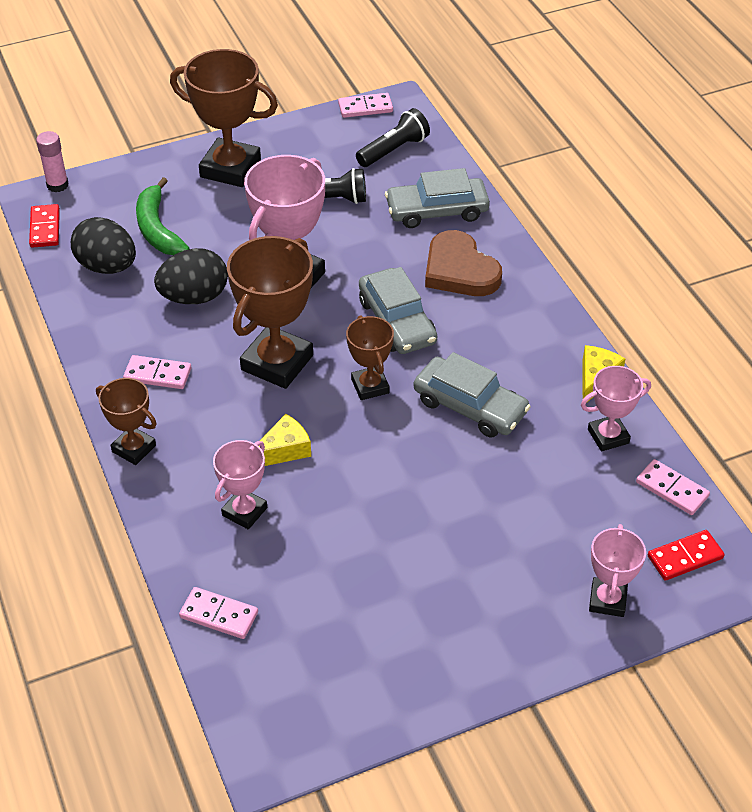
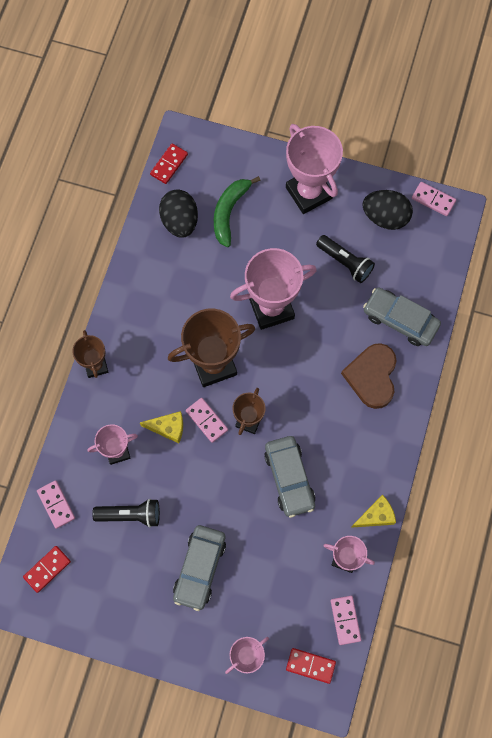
camera: 40 degrees right, 25 degrees up
(57, 185) = (201, 133): pink glue stick -> none
(157, 375) = (146, 324): pink domino -> pink domino (206, 420)
(194, 297) = (208, 281): black egg -> black egg (385, 217)
(230, 168) = (309, 193): brown trophy -> pink trophy
(274, 690) = (47, 569): none -> red domino
(394, 150) = (419, 250): black flashlight -> black flashlight (131, 515)
(397, 321) = (302, 387): grey car -> grey car (199, 568)

